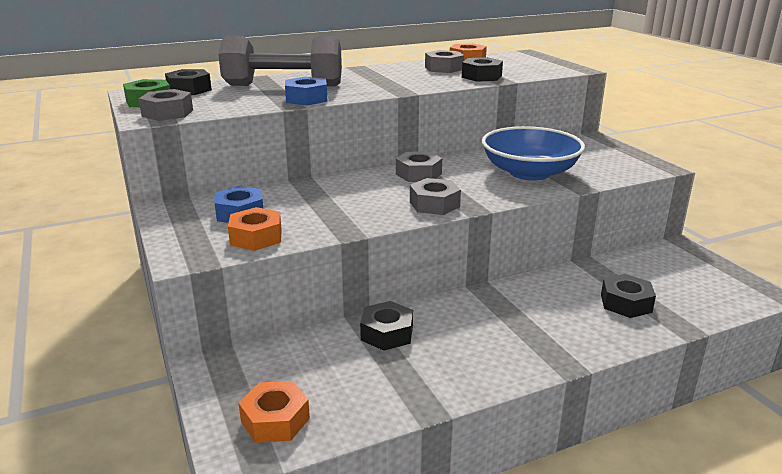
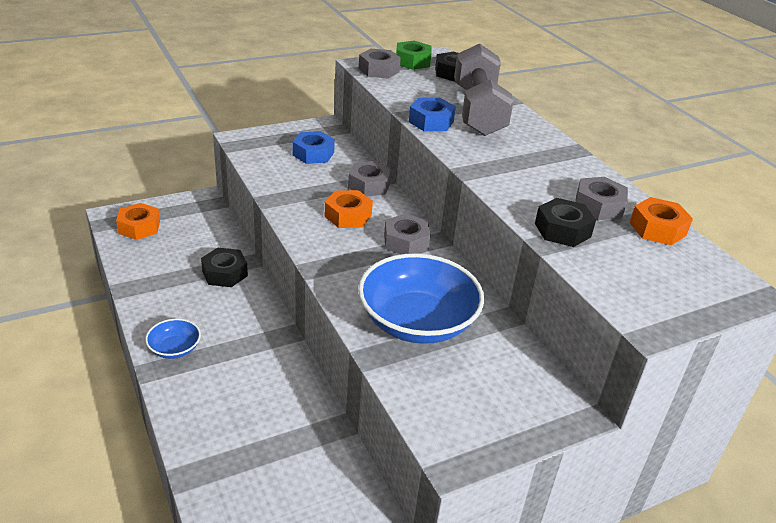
camera: 85 degrees right, 10 degrees up
(256, 237) = (268, 162): orange nut -> orange nut (348, 216)
(434, 204) = (325, 246): grey nut -> grey nut (369, 185)
(528, 355) = (174, 348): none -> blue bowl
(626, 303) = (246, 438): black nut -> none

